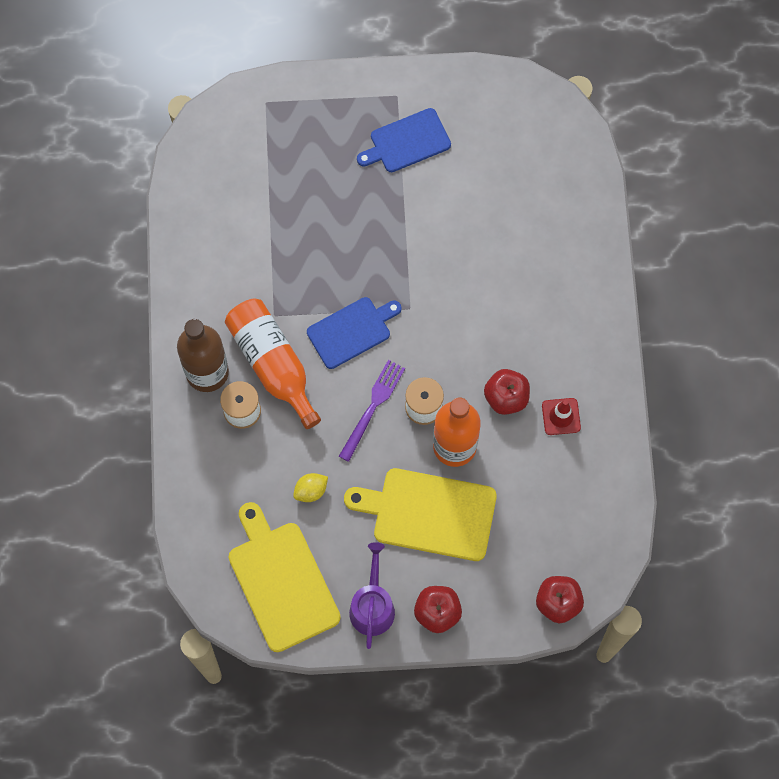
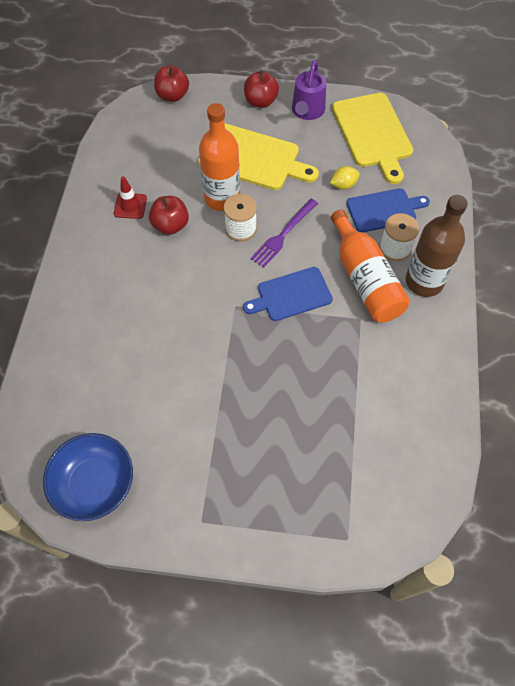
camera: 170 degrees left, 10 degrees down
(407, 142) = (202, 465): blue cutting board -> blue cutting board (384, 210)
(501, 111) = (94, 483): none -> blue bowl

